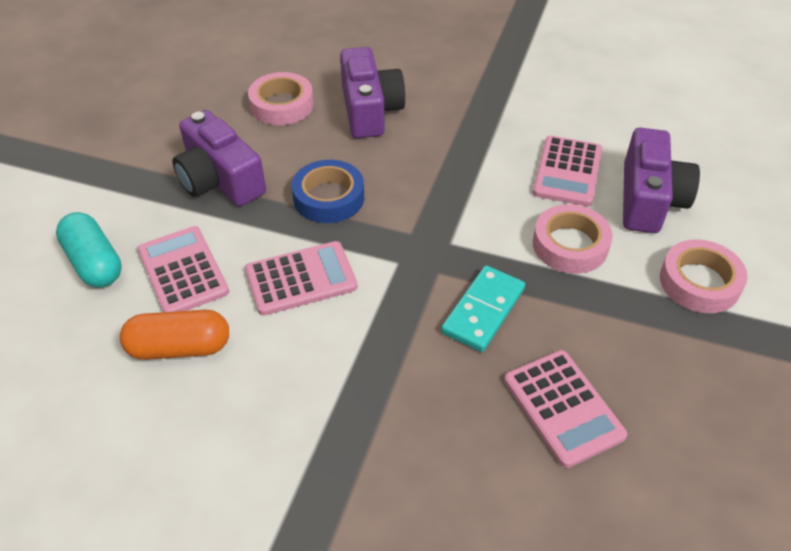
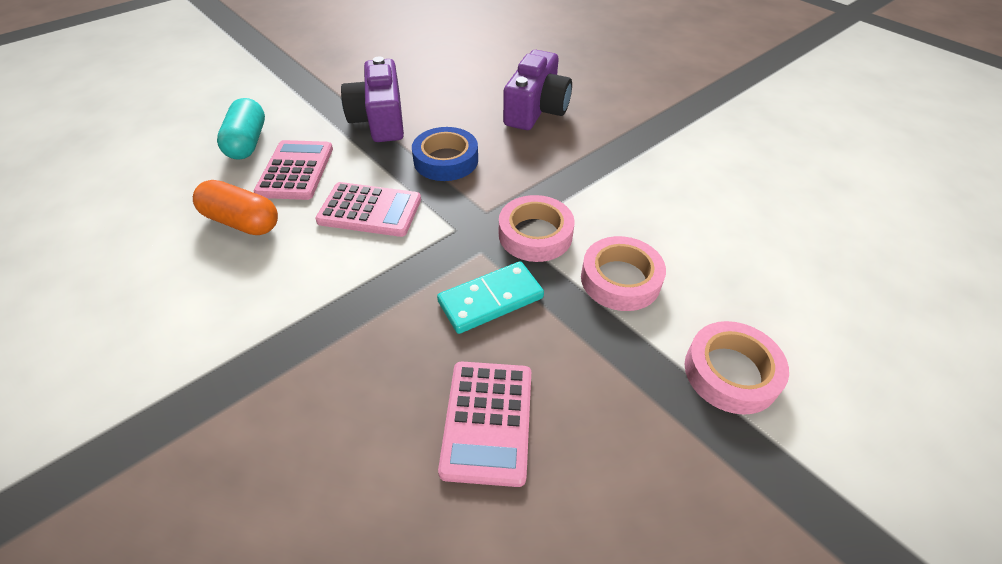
camera: 30 degrees right, 0 degrees up
(282, 105) = (472, 84): pink tape -> pink tape (535, 234)
(567, 171) = (671, 216): pink calculator -> none
(648, 199) = (737, 272): purple camera -> none

